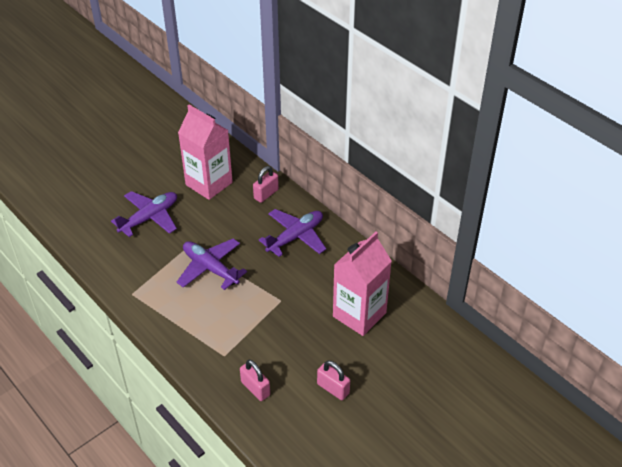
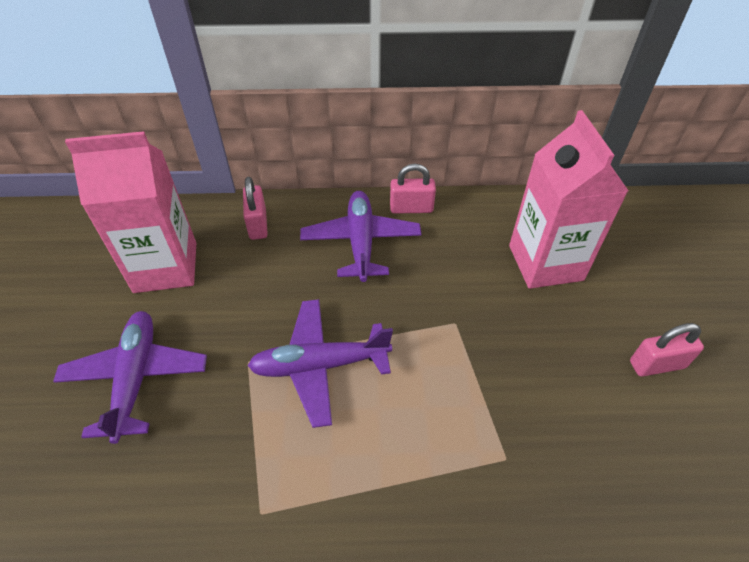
camera: 50 degrees left, 5 degrees up
(255, 388) = (601, 458): pink padlock -> pink padlock (411, 208)

